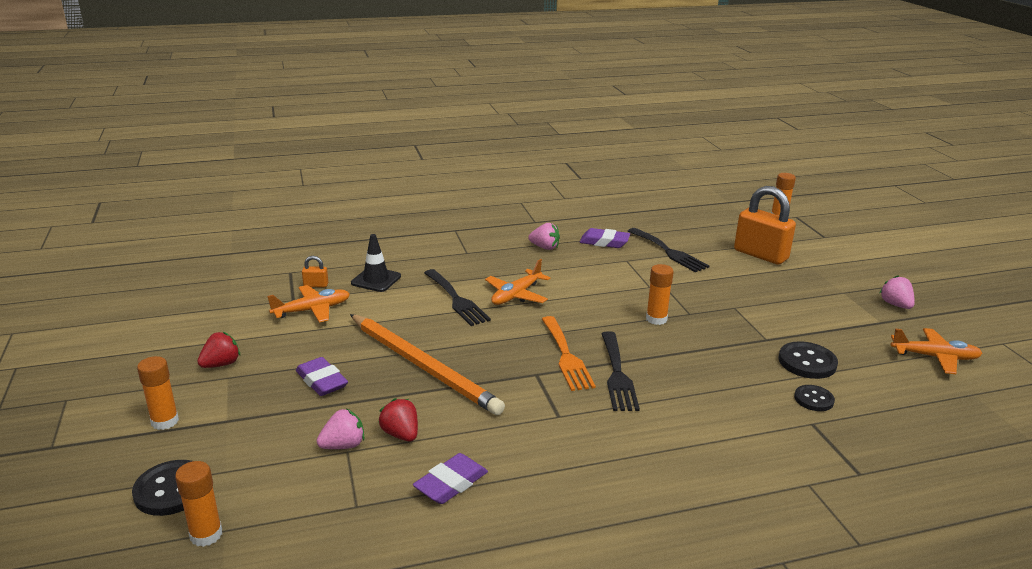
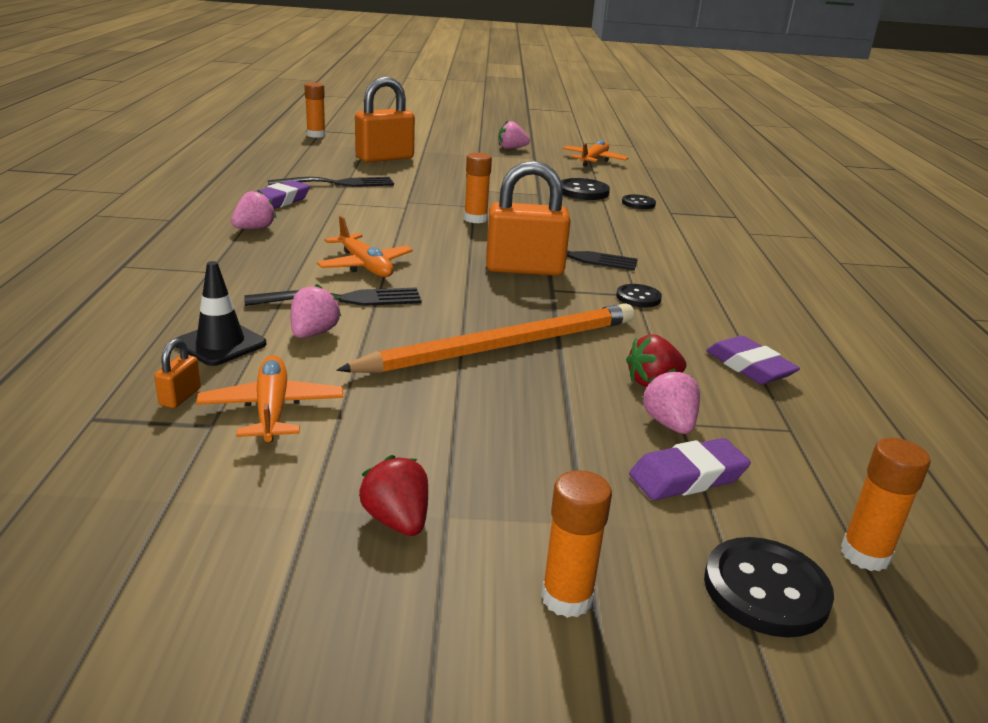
camera: 75 degrees left, 0 degrees up
(322, 381) = (505, 424): purple eraser -> purple eraser (687, 477)
(403, 301) = (313, 333): none -> pink strawberry
(552, 417) = (638, 297): none -> black button
(566, 356) = (524, 269): orange fork -> orange padlock

